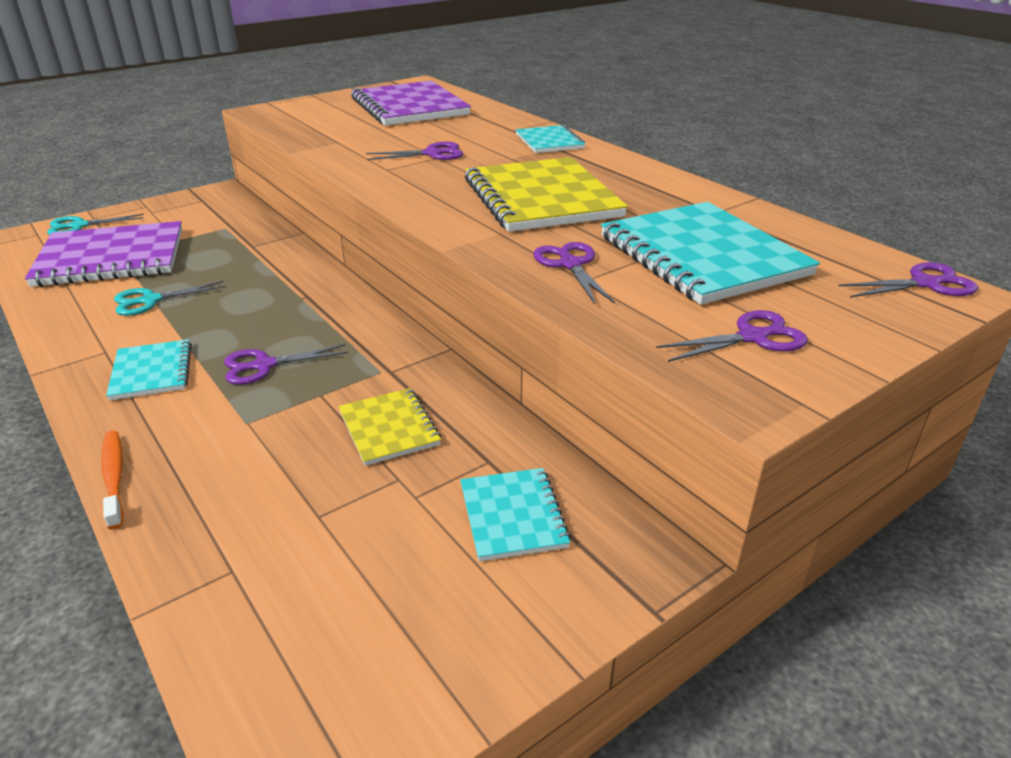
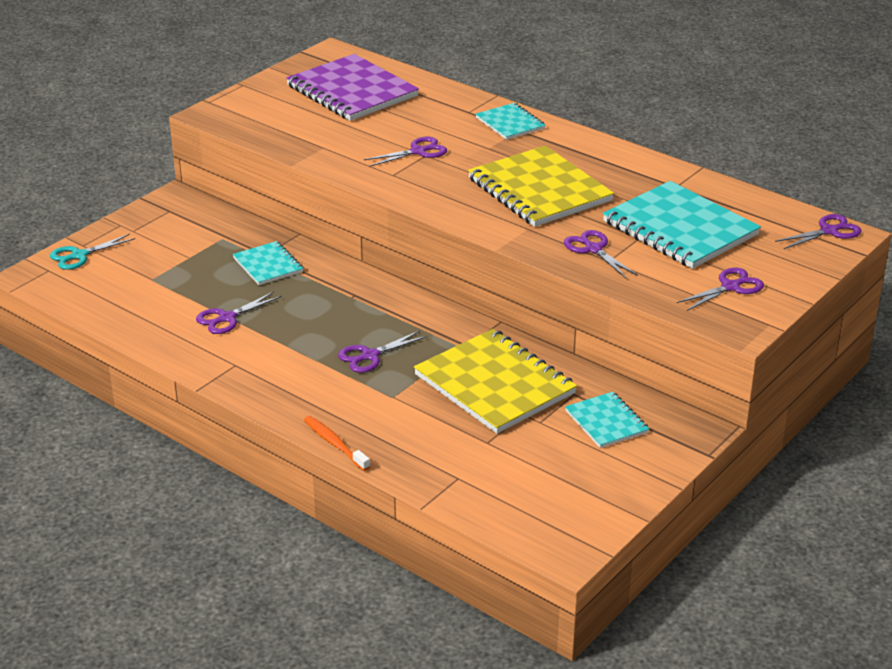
camera: 15 degrees left, 0 degrees up
(111, 258) = (148, 284): purple notebook -> none
(151, 300) = (227, 318): turquoise scissors -> purple scissors
(152, 372) = (288, 373): turquoise notebook -> turquoise notebook (268, 265)
(389, 428) = (494, 384): yellow notebook -> yellow notebook, size x1.92

